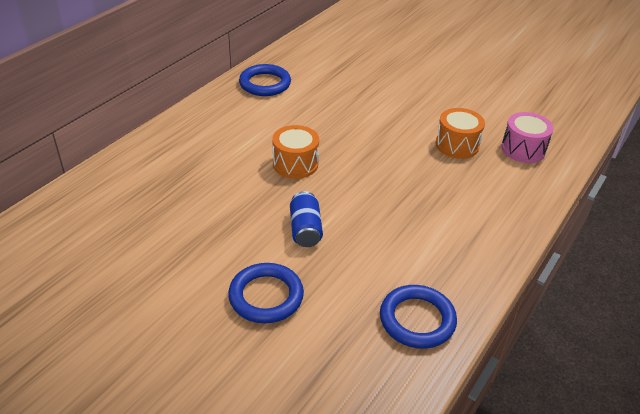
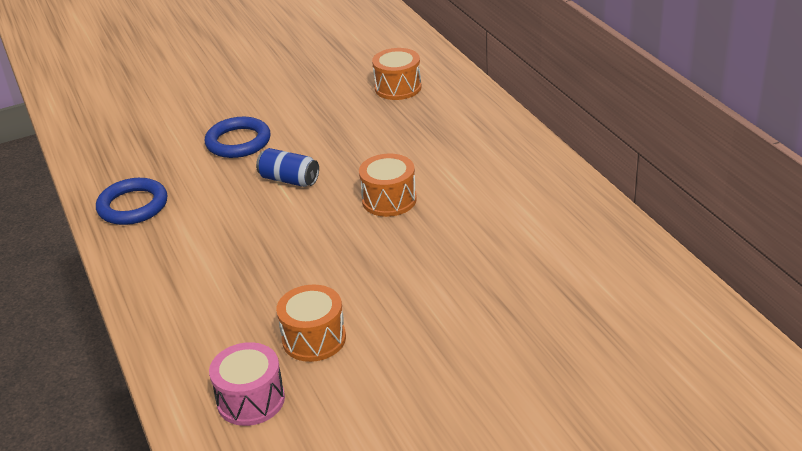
camera: 125 degrees right, 5 degrees down
(109, 221) = (398, 88): none -> orange drum
(265, 84) = (575, 221): blue ring -> none

